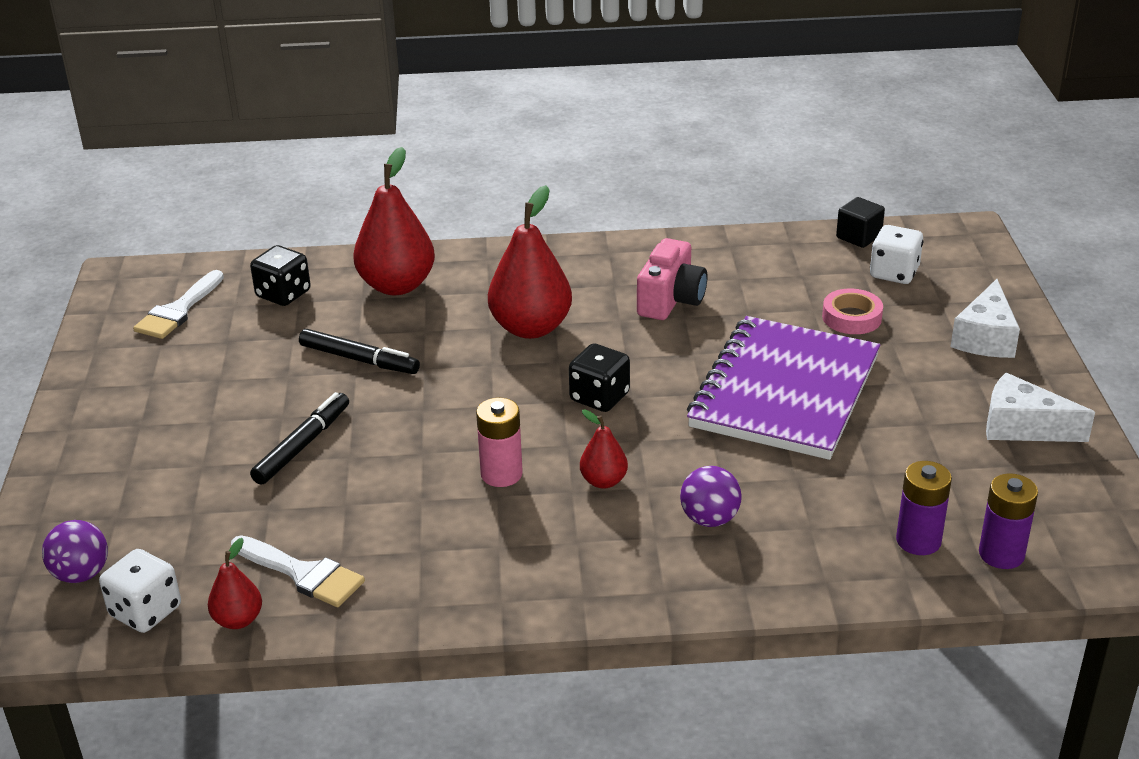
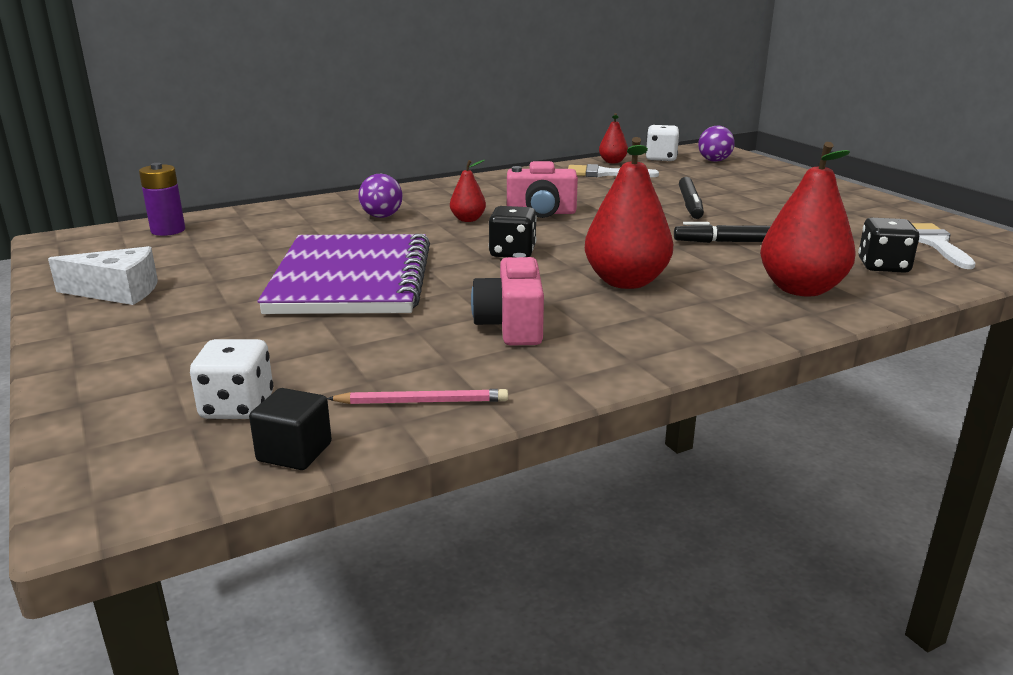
camera: 155 degrees right, 10 degrees down
(501, 474) = (541, 213): pink battery -> pink camera
(771, 252) = (422, 402): none -> pink pencil
(851, 317) = (293, 346): pink tape -> none
(918, 541) = (229, 227): purple battery -> none
(985, 337) = (127, 354): white cheese -> none

